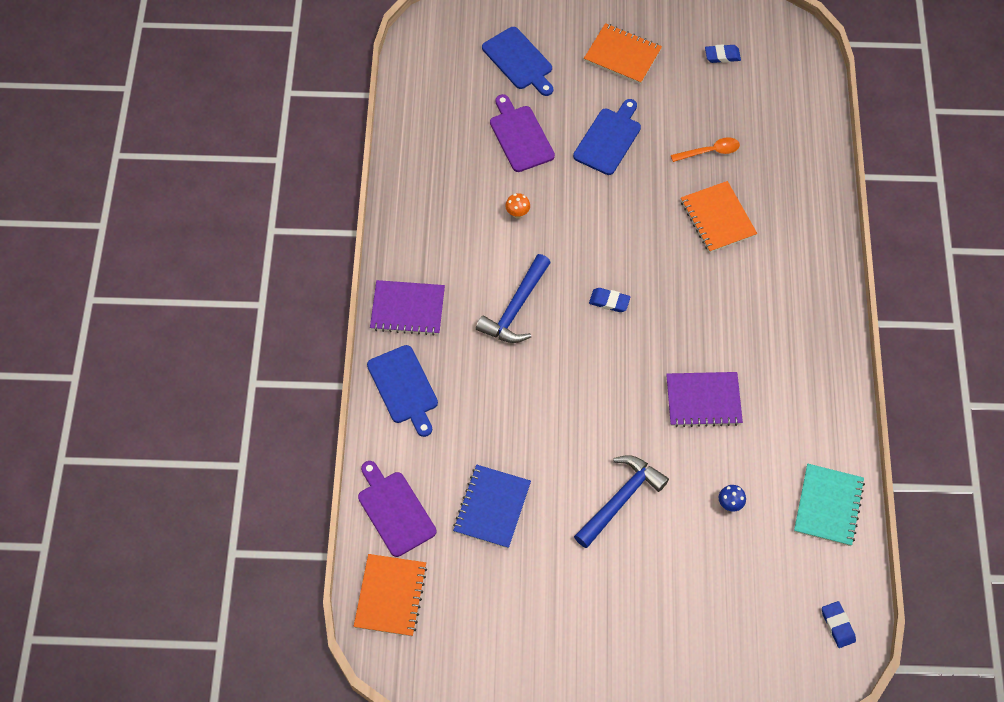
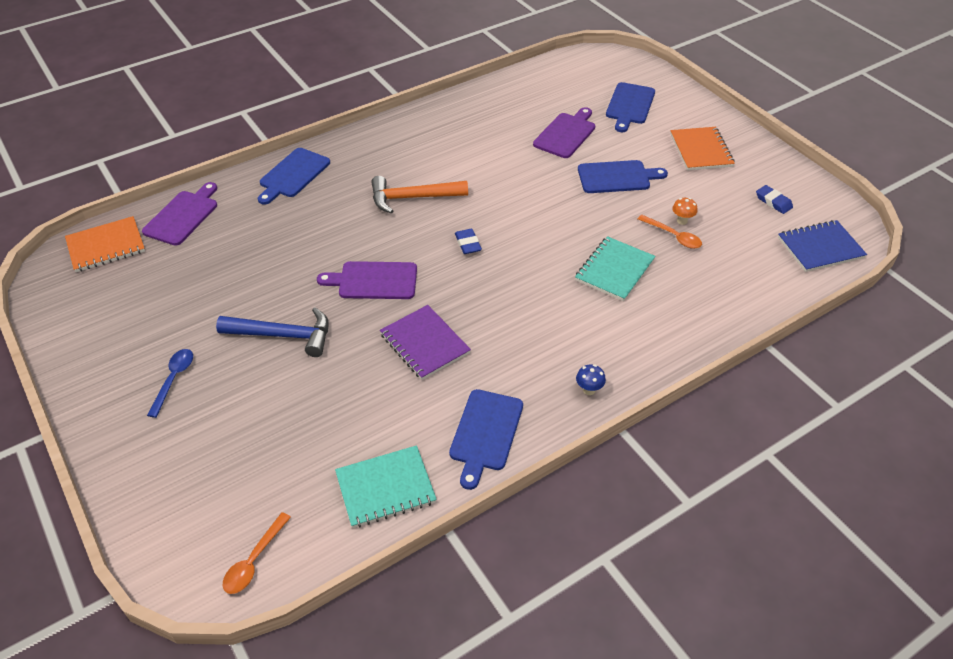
camera: 55 degrees right, 15 degrees down
(407, 309) = (361, 148): purple notebook -> none
(492, 507) = (221, 264): blue notebook -> blue notebook (820, 248)
(516, 308) = (412, 198): blue hammer -> orange hammer
(517, 214) = (497, 162): orange mushroom -> orange mushroom (682, 221)
(603, 397) = (374, 281): none -> purple cutting board
(614, 606) = (174, 379): none -> blue spoon
(717, 218) = (614, 270): orange notebook -> turquoise notebook
(729, 504) = (332, 411): blue mushroom -> blue mushroom (589, 390)
(821, 412) = (485, 433): none -> blue cutting board
(837, 625) = (253, 561): blue eraser -> orange spoon

